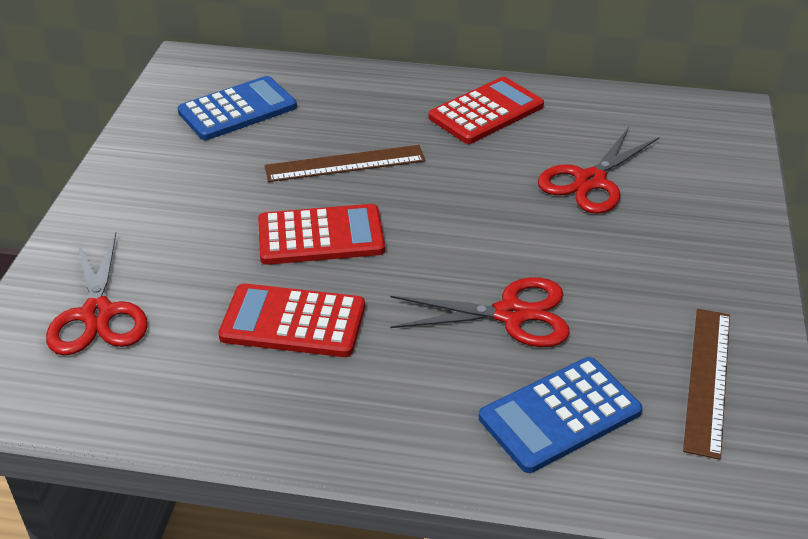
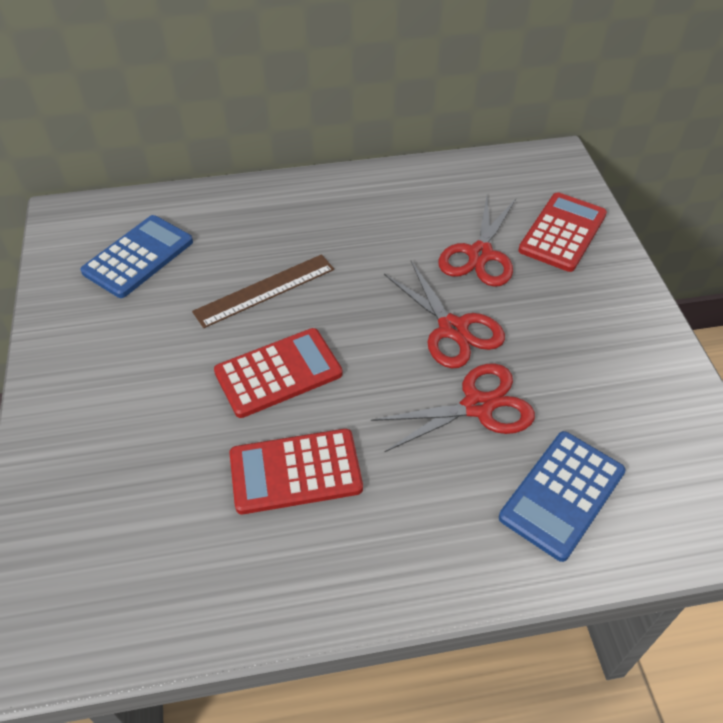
camera: 20 degrees left, 10 degrees up
(98, 314) = (107, 521): red scissors -> red scissors (452, 329)
(486, 112) = (363, 206): red calculator -> red calculator (562, 232)
(707, 379) = (656, 422): brown ruler -> none

